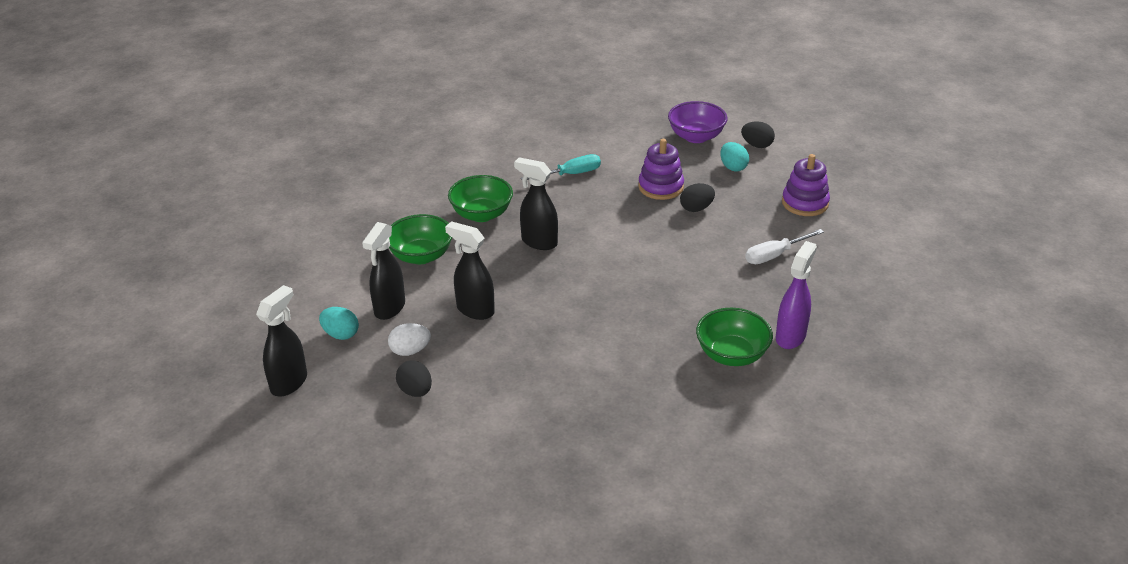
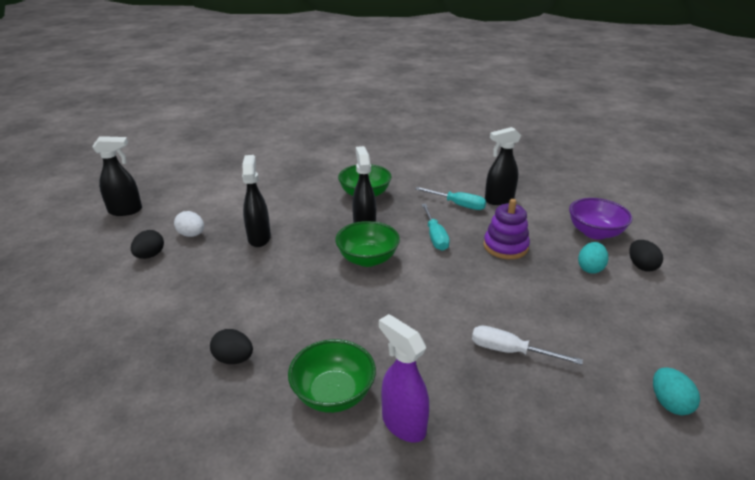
camera: 50 degrees right, 5 degrees down
(341, 334) = (187, 205): turquoise egg -> turquoise egg (669, 403)
(389, 308) = (229, 209): black spray bottle -> black spray bottle (498, 200)
(421, 256) = (294, 195): green bowl -> green bowl (367, 259)
(602, 212) = (435, 236): none -> turquoise screwdriver
(696, 208) = (506, 276): black egg -> black egg (234, 359)
(790, 336) = (403, 424): purple spray bottle -> purple spray bottle turned 120 degrees counterclockwise
(805, 203) = (613, 333): purple stacking toy -> none

